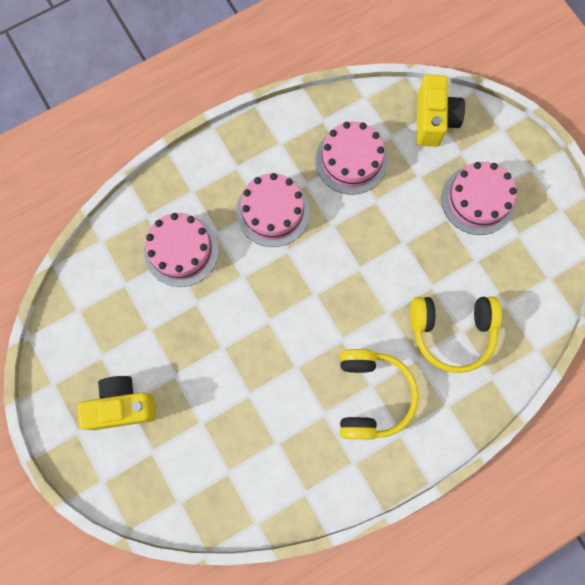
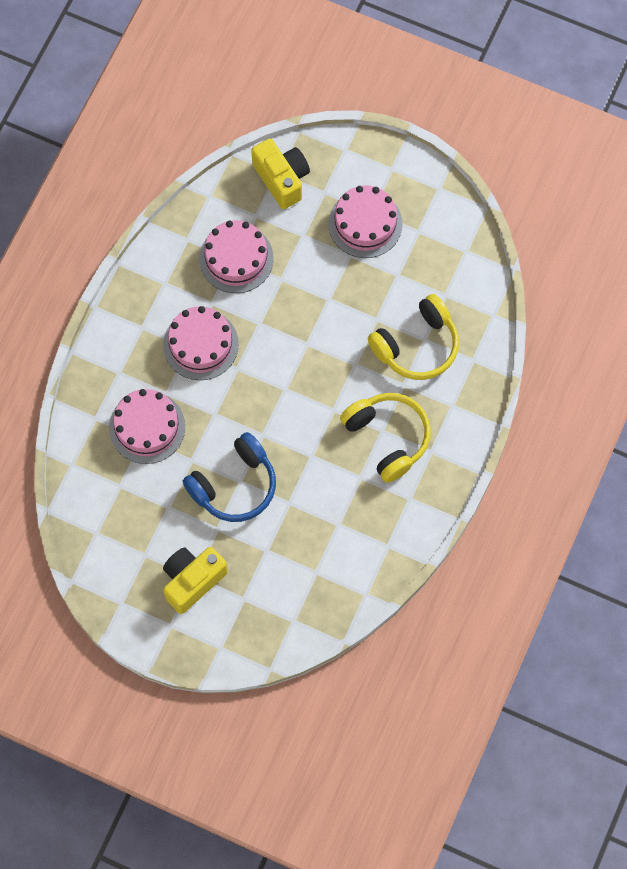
camera: 35 degrees left, 5 degrees down
(215, 348) = (234, 485): none -> blue headphones

